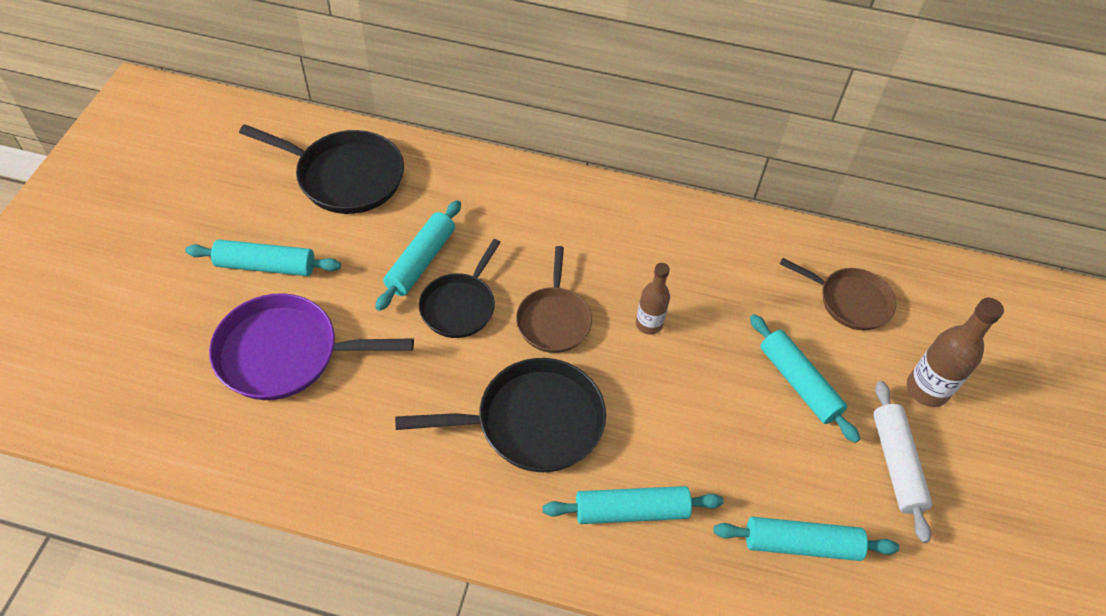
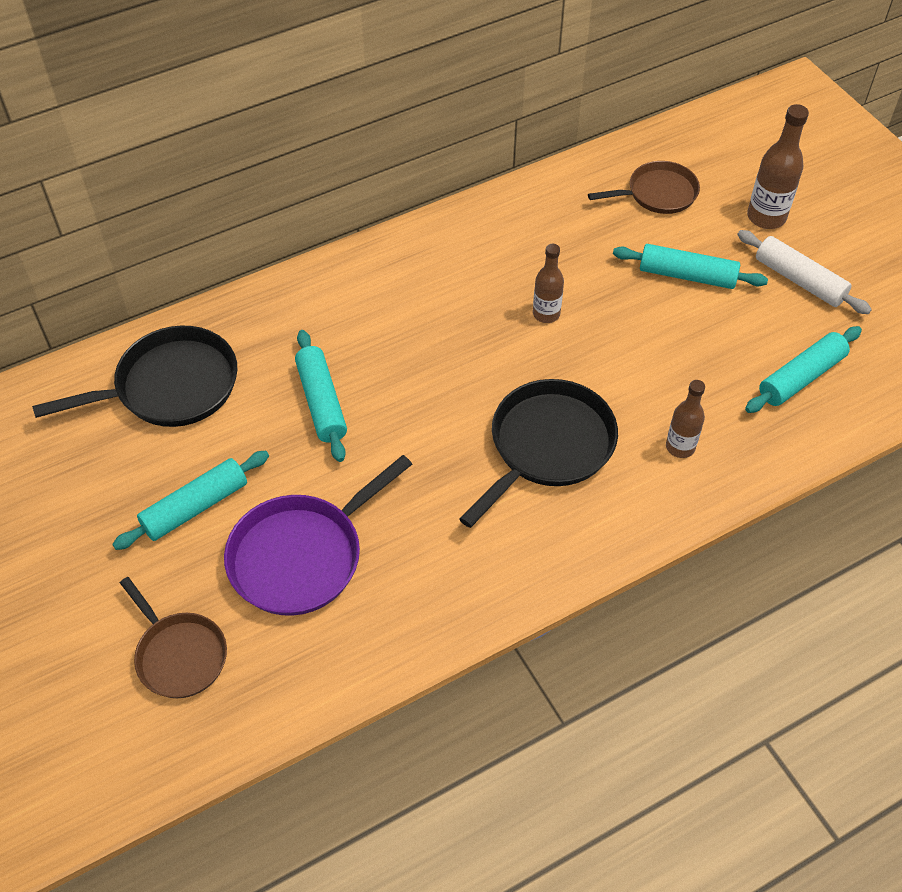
camera: 40 degrees left, 0 degrees up
(460, 306) = (394, 410): black pan -> none
(553, 319) = (476, 364): brown pan -> brown pan (179, 655)
(631, 511) = (680, 447): turquoise rolling pin -> brown bottle

